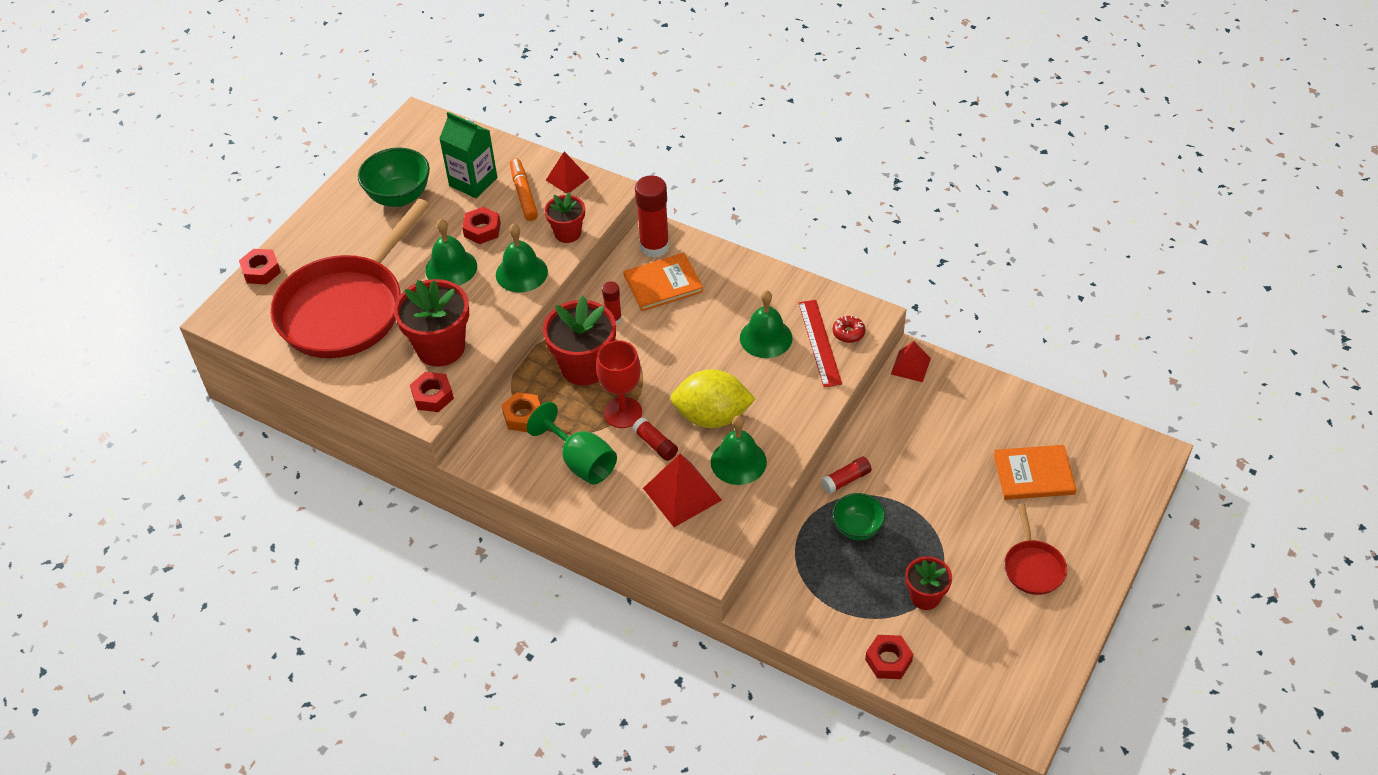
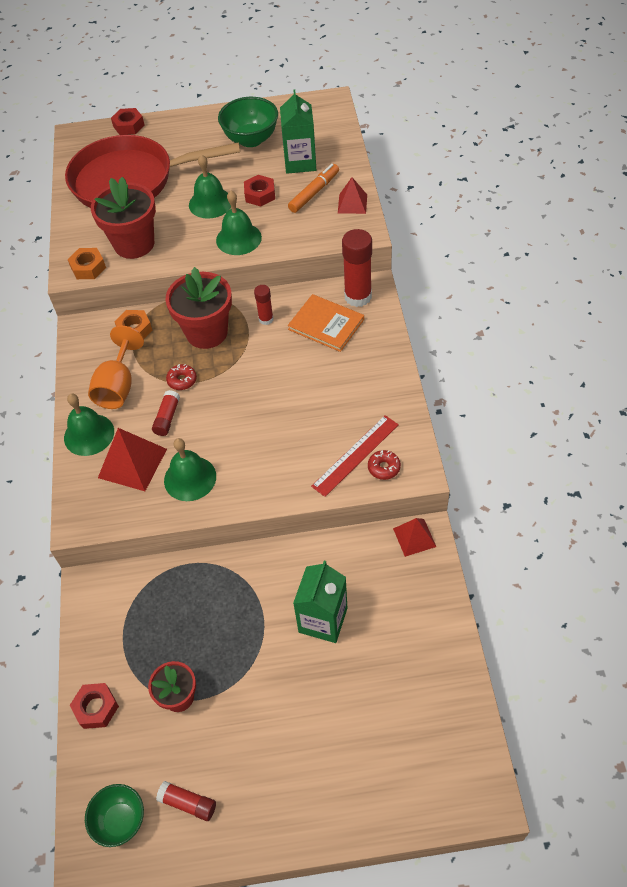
camera: 55 degrees right, 5 degrees up
(433, 396) = (88, 267): red nut -> orange nut
(567, 233) = (299, 237): red flower pot -> none
(581, 461) = (118, 386): green goblet -> orange goblet
(622, 412) = (182, 380): red goblet -> red donut
(712, 417) = (221, 434): yellow lemon -> none
(766, 338) = (329, 418): green bell -> green bell (89, 434)
(846, 480) = (256, 565): red glue stick -> red glue stick (188, 803)
(857, 528) = (213, 603): green bowl -> green bowl (120, 820)
(935, 465) = (323, 620): none -> green carton
(1033, 567) = (270, 766): red pan -> none
(1034, 474) = (375, 705): orange book -> none

